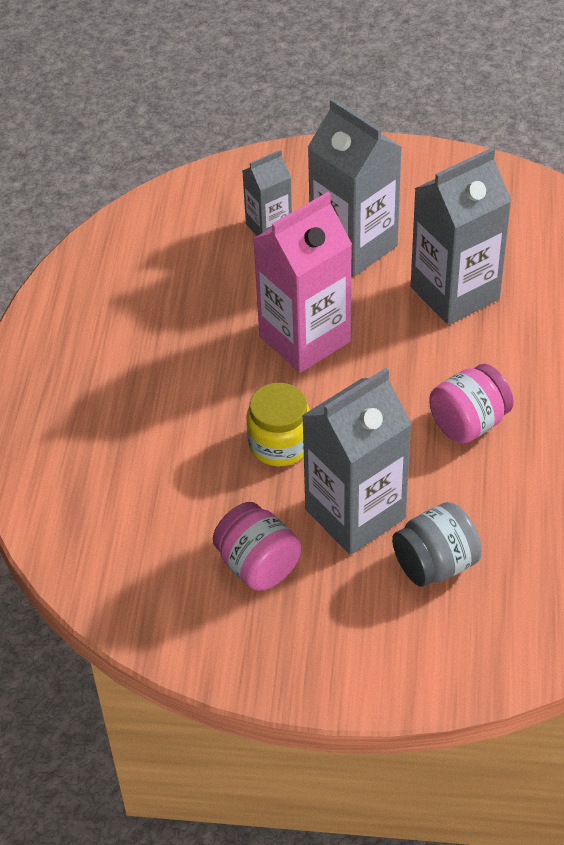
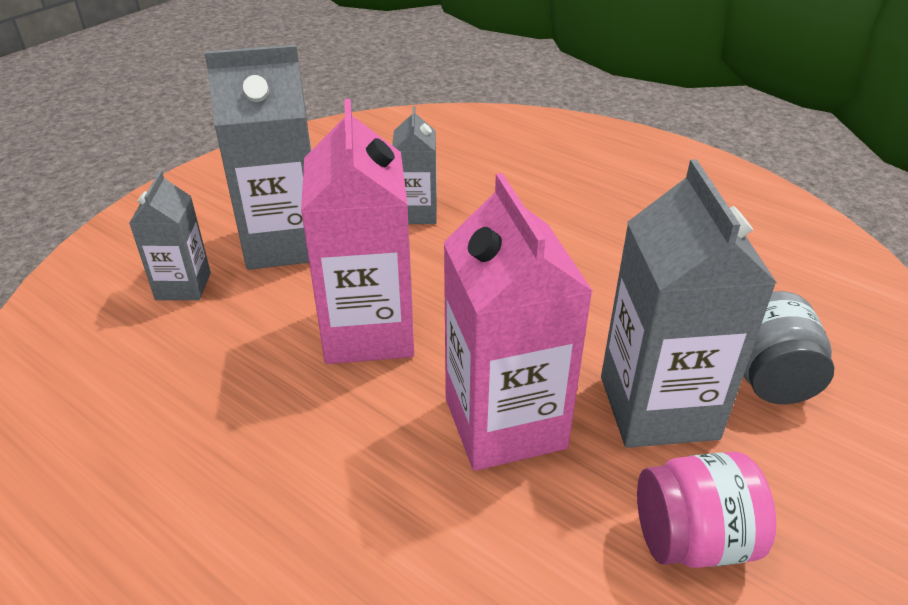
camera: 60 degrees left, 10 degrees down
(280, 444) = (505, 423): yellow jar -> pink carton
(455, 293) = (416, 213): grey carton -> grey carton, size x0.56
(468, 423) = (587, 273): pink jar -> none

